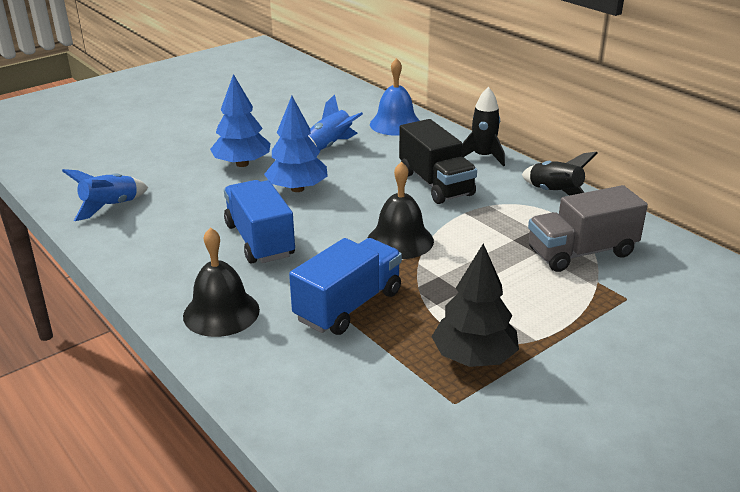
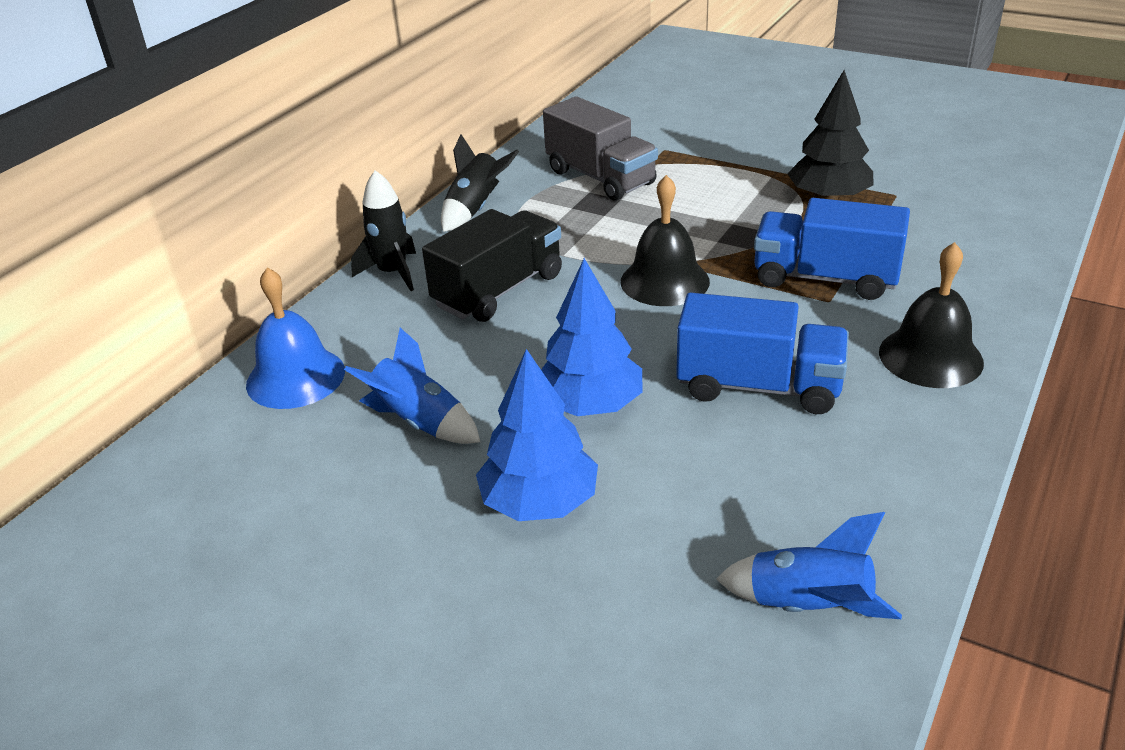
camera: 110 degrees left, 5 degrees up
(260, 240) = (758, 386): blue truck -> blue truck turned 120 degrees counterclockwise

